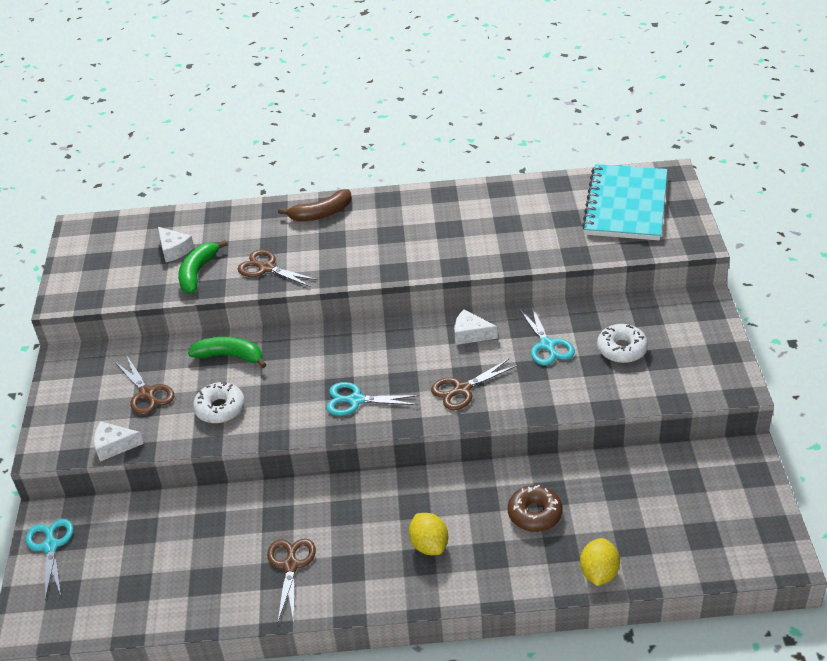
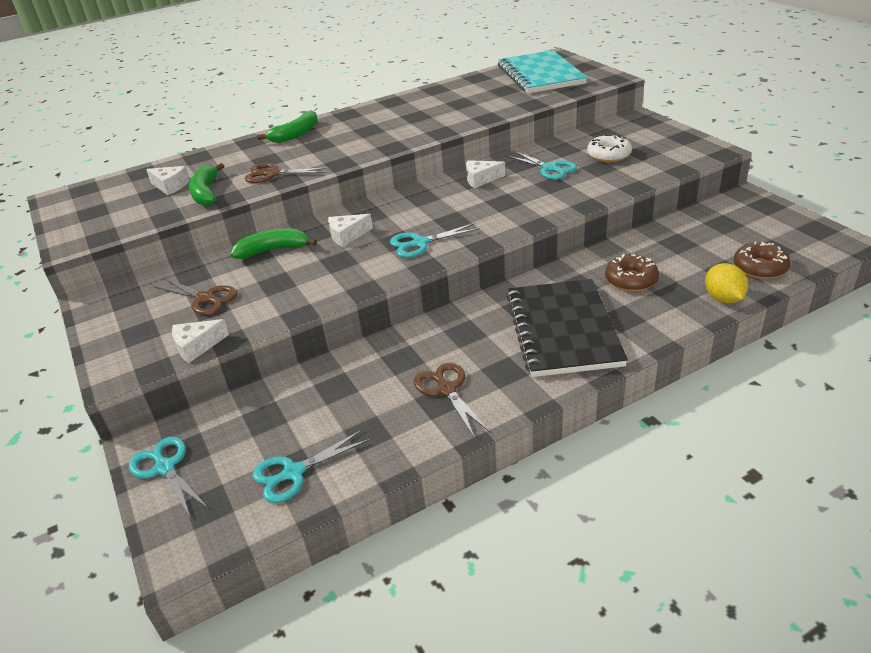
camera: 25 degrees left, 5 degrees down
(133, 592) = (294, 472): none -> turquoise scissors
(220, 408) = (292, 286): white donut -> none
(301, 363) = (347, 236): none -> white cheese
(321, 214) = (296, 134): brown banana -> green banana
(429, 545) = (563, 329): yellow lemon -> black notebook
(462, 389) = (507, 210): brown scissors -> none
(668, 552) = (760, 268): none -> brown donut

